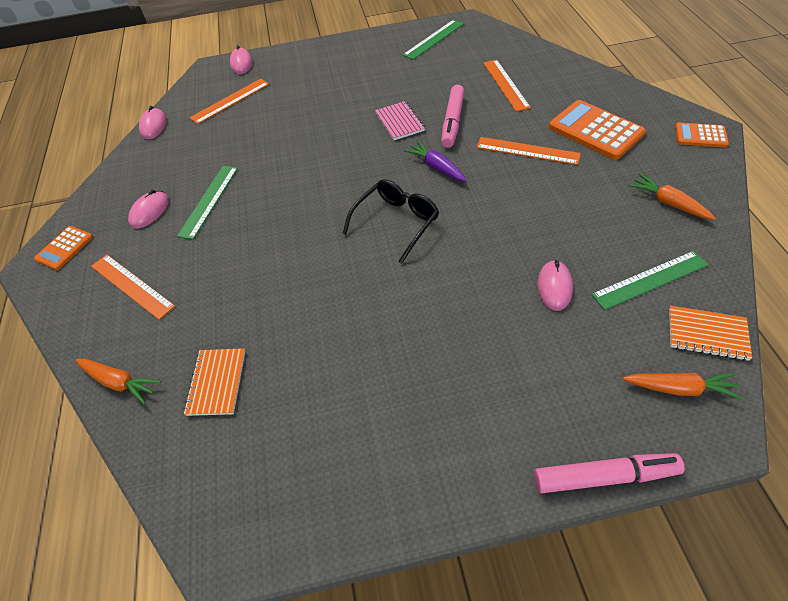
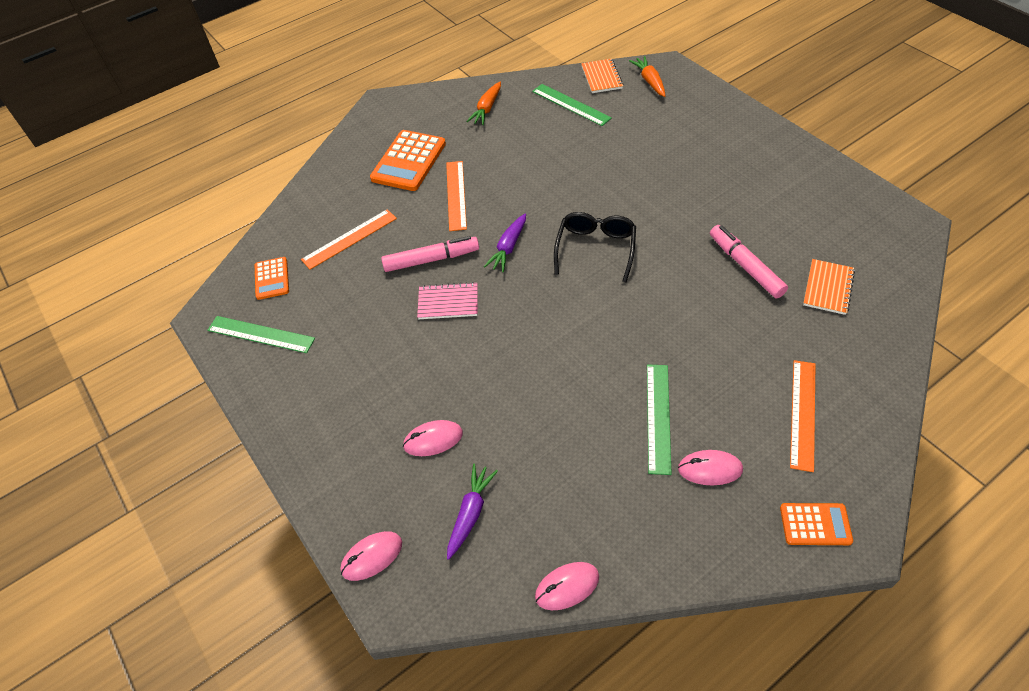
camera: 115 degrees left, 0 degrees up
(120, 382) = (884, 352): orange carrot -> none
(209, 201) = (658, 417): green ruler -> green ruler turned 75 degrees counterclockwise
(217, 382) = (827, 288): orange notebook -> orange notebook turned 45 degrees counterclockwise
(230, 101) = (470, 513): orange ruler -> purple carrot
(396, 222) = (596, 248): black glasses -> black glasses turned 90 degrees clockwise
(399, 122) = (448, 302): pink notebook -> pink notebook turned 45 degrees clockwise
(554, 287) = (606, 143): pink mouse -> pink mouse (433, 440)
(604, 476) = (728, 96): pink marker -> pink marker (745, 266)
(700, 136) = (394, 105): orange calculator -> orange calculator (272, 278)

